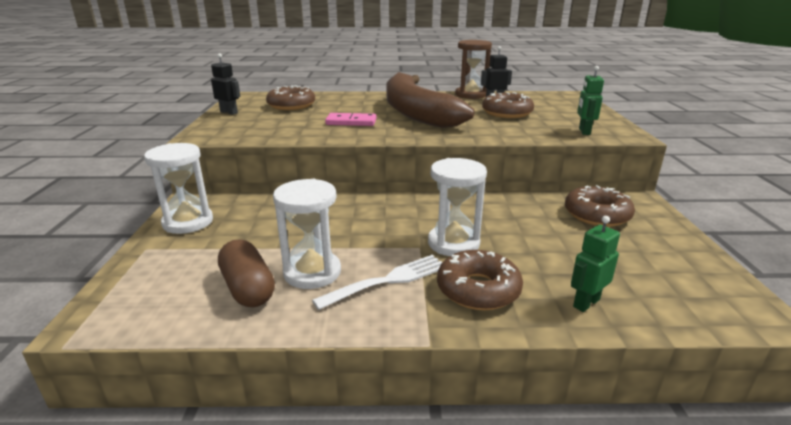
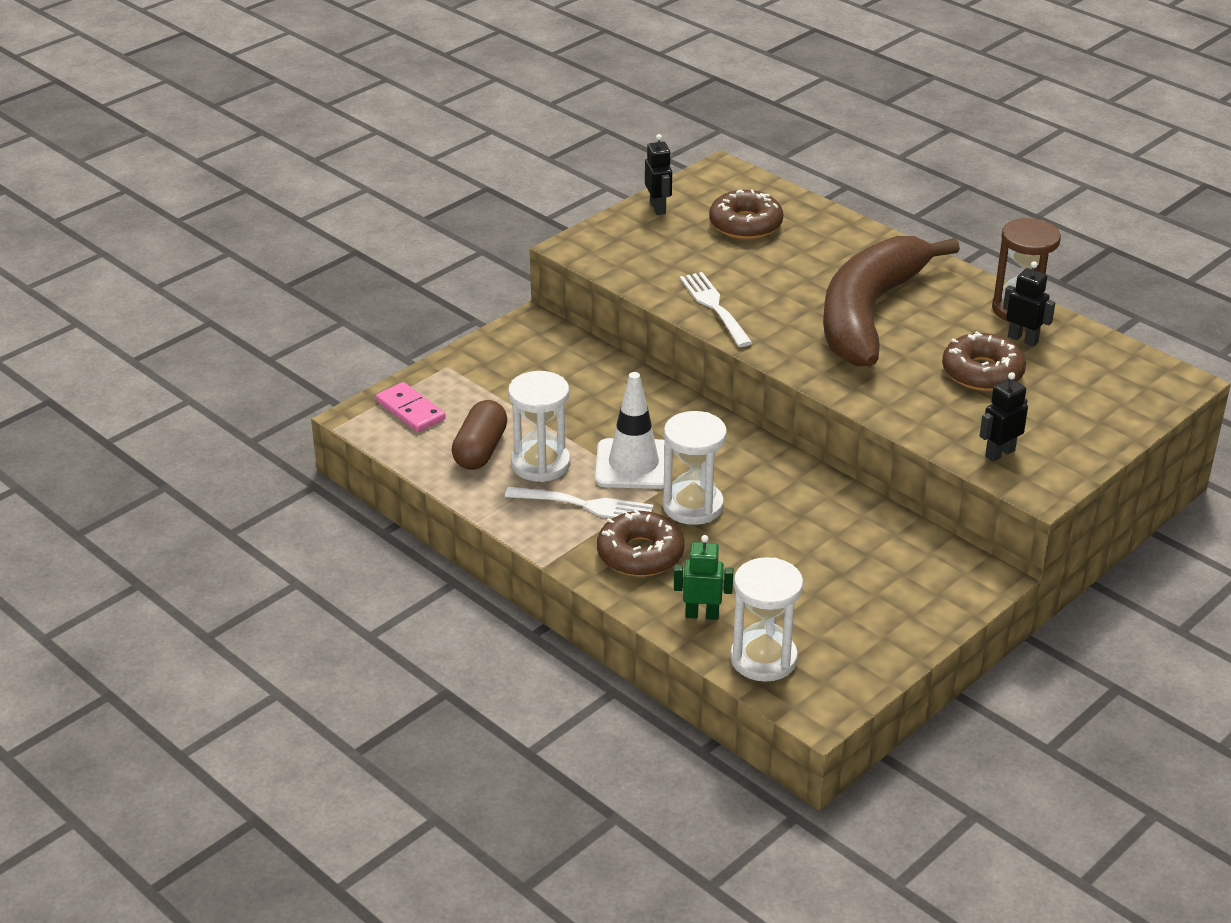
camera: 45 degrees right, 10 degrees up
(188, 222) = (505, 352): white hourglass -> white hourglass (763, 659)
(333, 132) = (714, 307): none -> white fork
(351, 122) = (762, 296): pink domino -> pink domino (410, 410)
(378, 240) = (633, 464): none -> white traffic cone
(584, 131) = (999, 453): green robot -> black robot
(596, 215) = (892, 563): brown donut -> none

